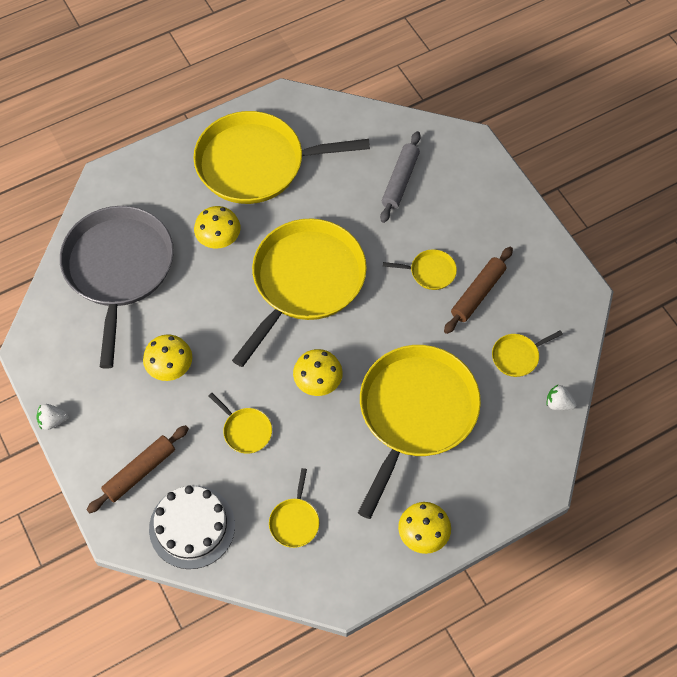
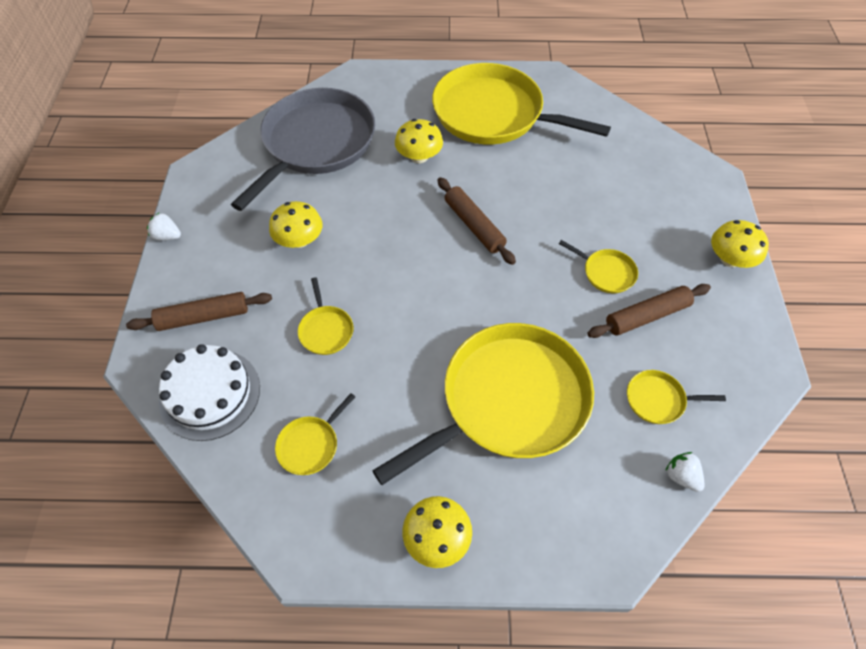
camera: 30 degrees right, 5 degrees down
(305, 281) = (474, 225): yellow pan -> brown rolling pin
(318, 381) = (427, 319): yellow mushroom -> yellow mushroom (730, 259)
(400, 181) = (622, 181): grey rolling pin -> none

